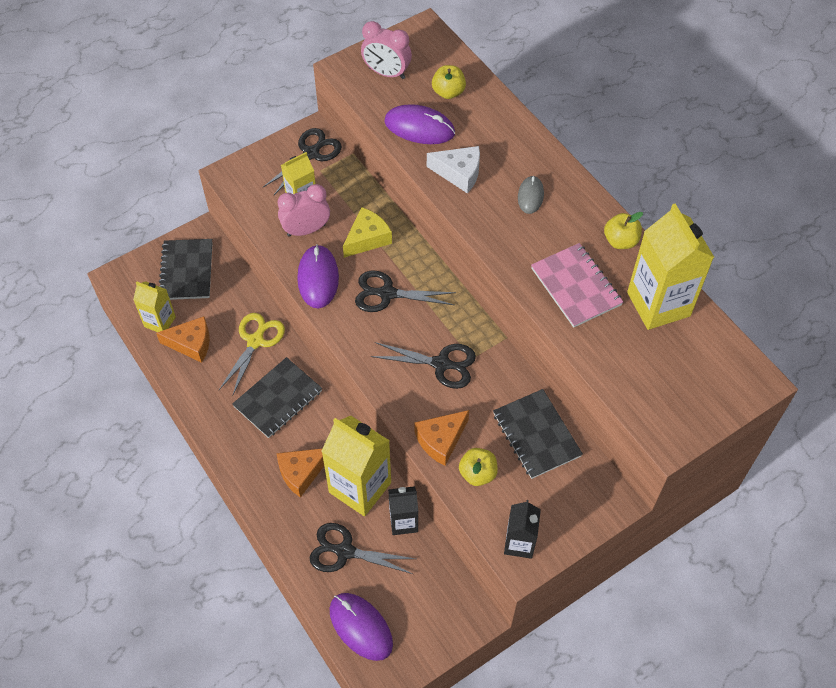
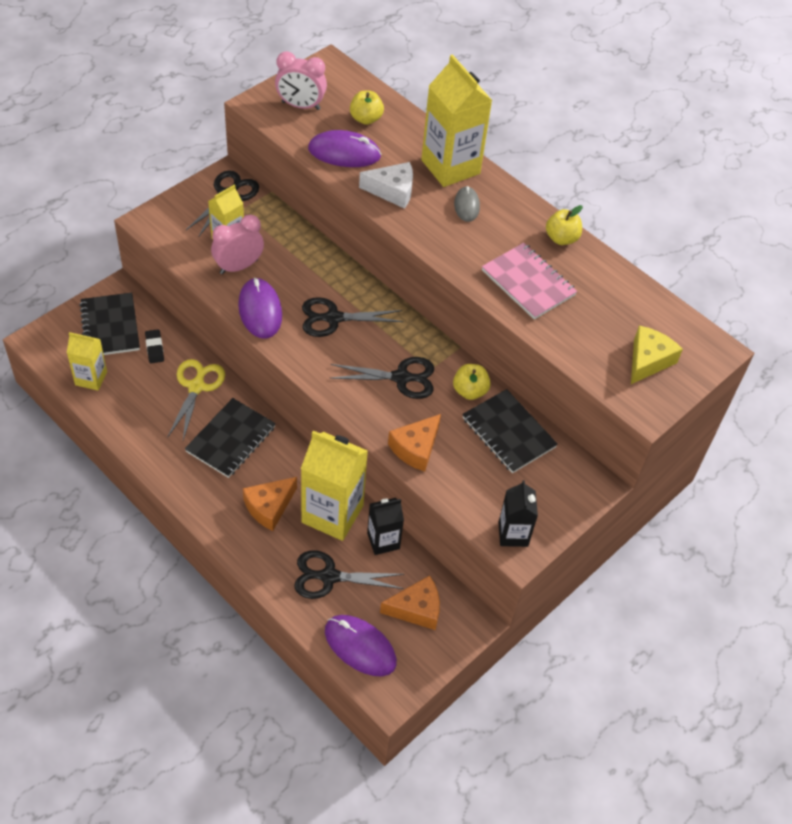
camera: 15 degrees left, 5 degrees down
(191, 344) = (129, 396): orange cheese -> orange cheese (416, 609)
(224, 297) = (154, 348): none -> black eraser
(367, 238) = (302, 269): yellow cheese -> yellow cheese (648, 360)
(477, 473) = (458, 475): yellow apple -> yellow apple (470, 391)
(658, 304) = (609, 291): yellow carton -> yellow carton (450, 167)

